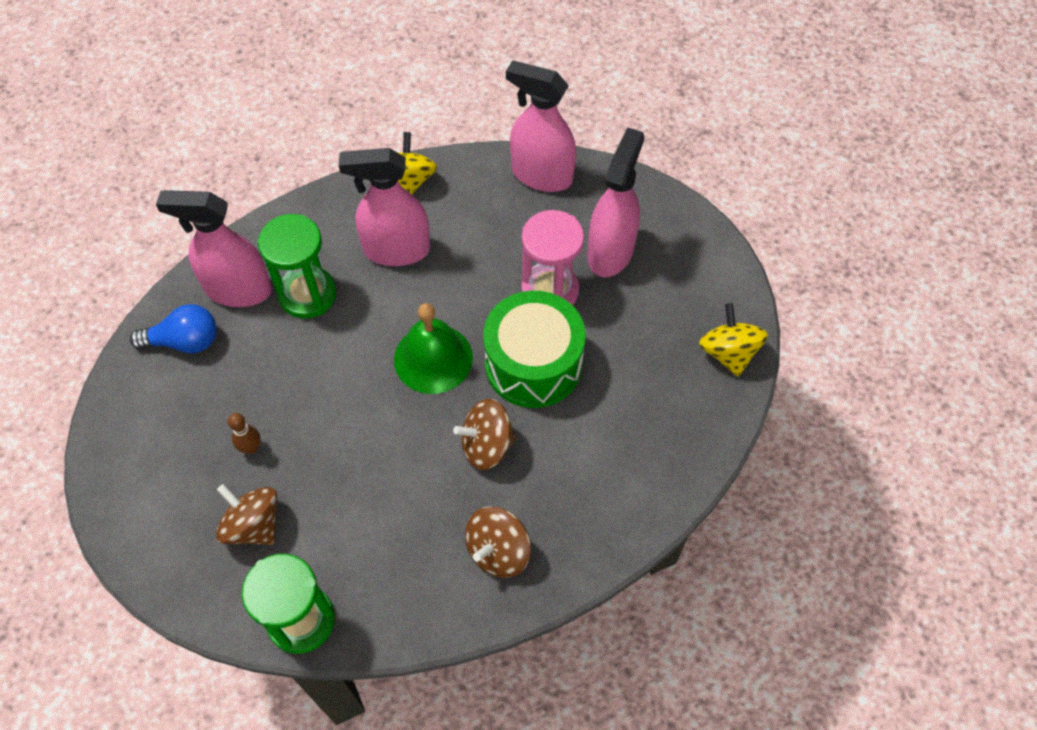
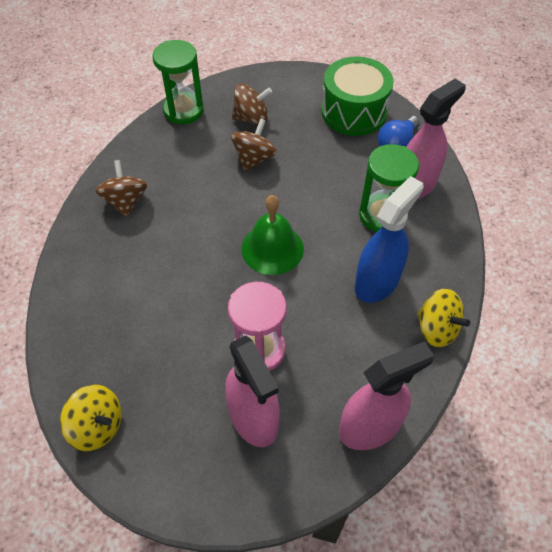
camera: 130 degrees right, 5 degrees down
(251, 448) = (297, 138): brown bowling pin -> none
(396, 250) = (377, 282): pink spray bottle -> blue spray bottle
(487, 445) = (188, 236): brown spinning top -> brown spinning top (254, 158)
(533, 364) = (214, 298): green drum -> green drum (354, 112)

